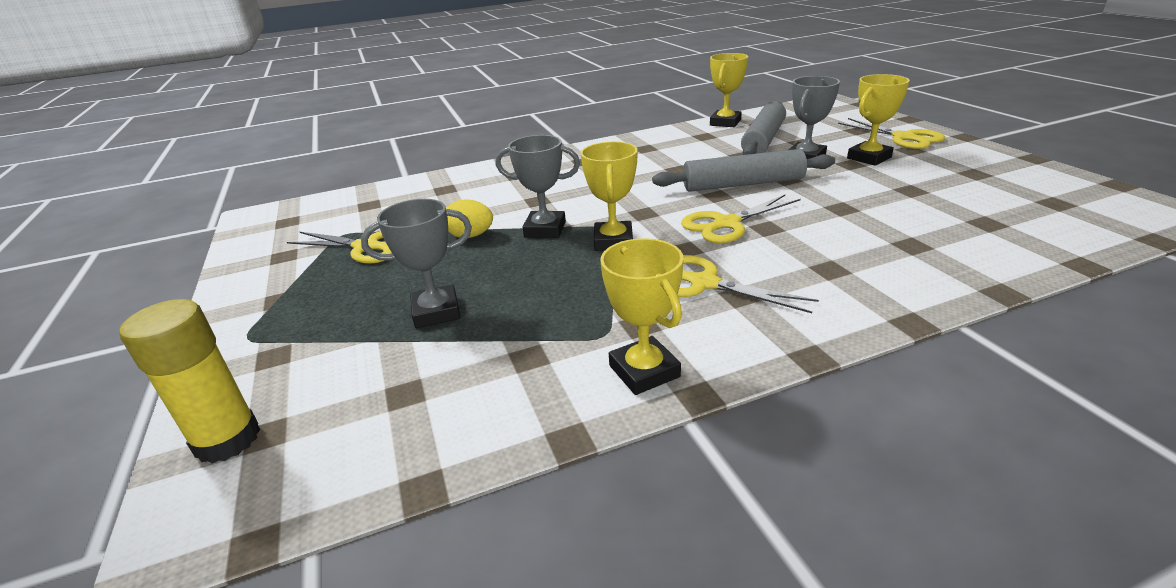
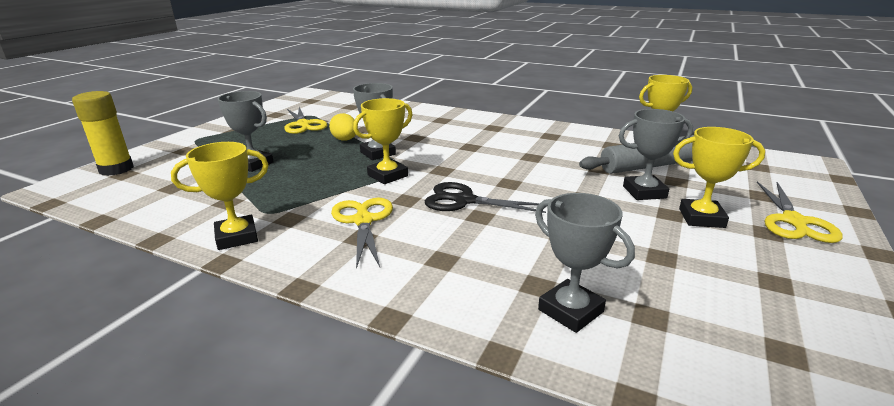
camera: 45 degrees right, 5 degrees down
(644, 371) = (237, 237): yellow trophy -> yellow trophy turned 45 degrees clockwise
(727, 224) = (464, 200): yellow scissors -> black scissors
(743, 184) = (544, 185): grey rolling pin -> none
(960, 246) = (570, 311): none -> grey trophy

